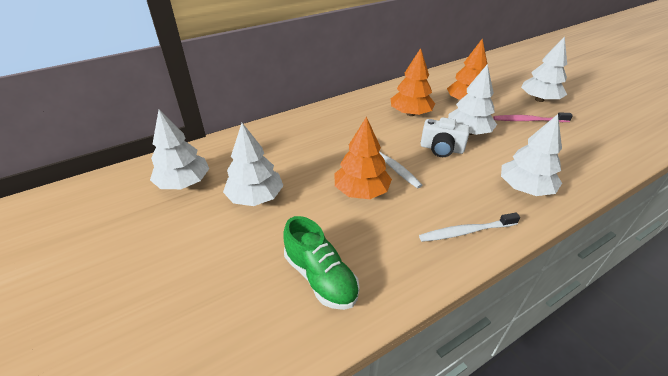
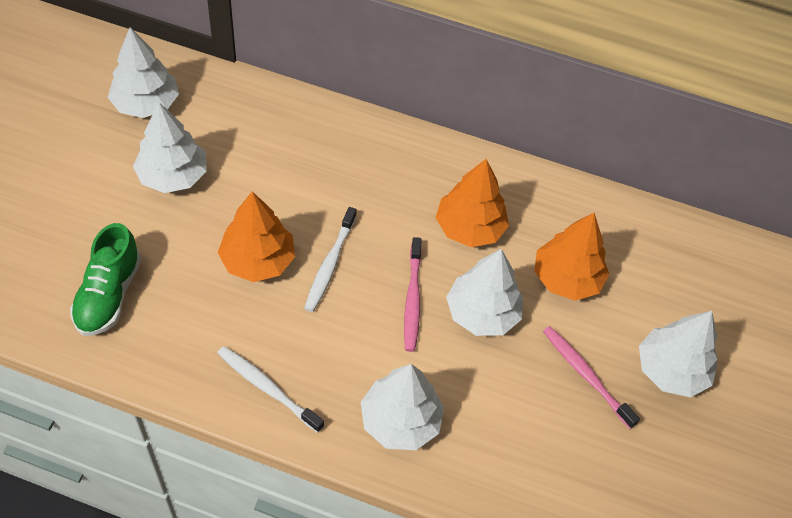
camera: 45 degrees right, 15 degrees up
(441, 149) = (412, 299): white camera -> pink toothbrush

